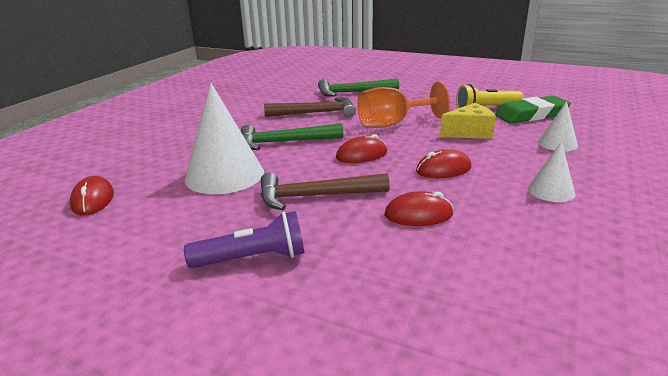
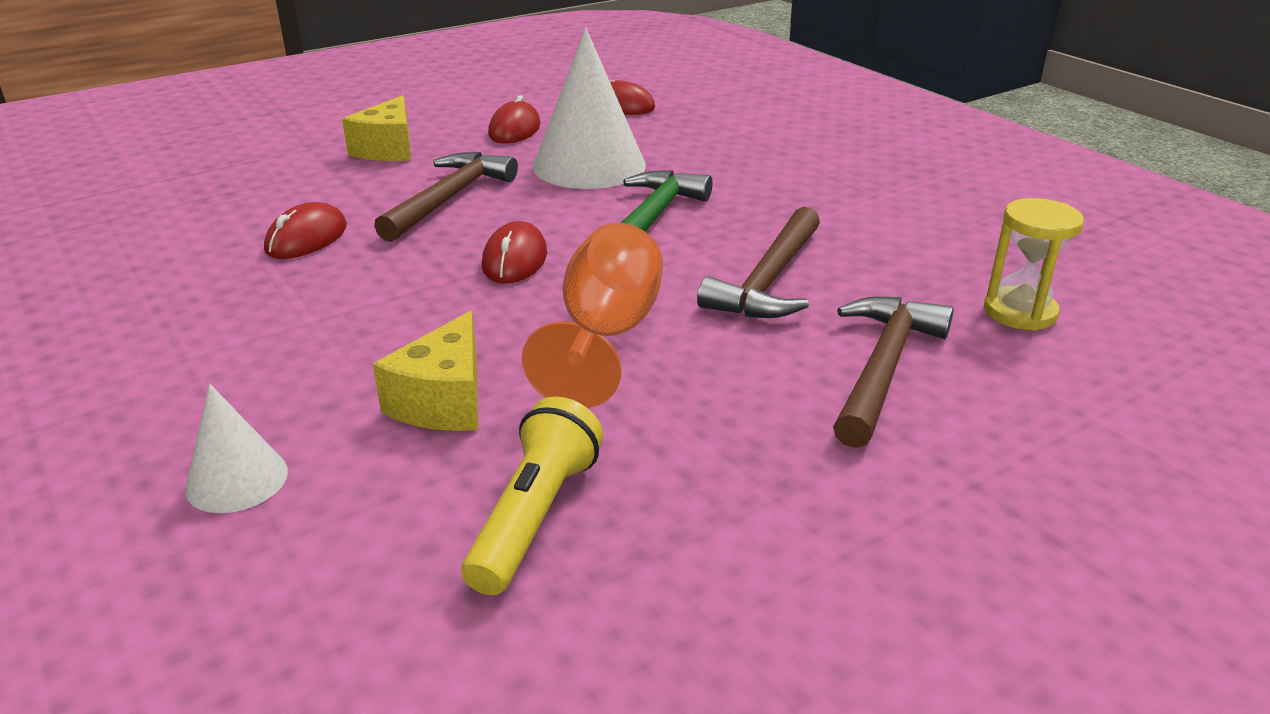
camera: 120 degrees right, 5 degrees up
(252, 258) = (388, 149): purple flashlight -> yellow cheese
(295, 85) = (1020, 312): none -> yellow hourglass
(352, 93) = (883, 368): green hammer -> brown hammer
(443, 169) = (366, 302): red mouse -> red mouse (514, 130)
(531, 115) = (397, 566): green eraser -> none
(551, 191) = (169, 354): white cone -> none

